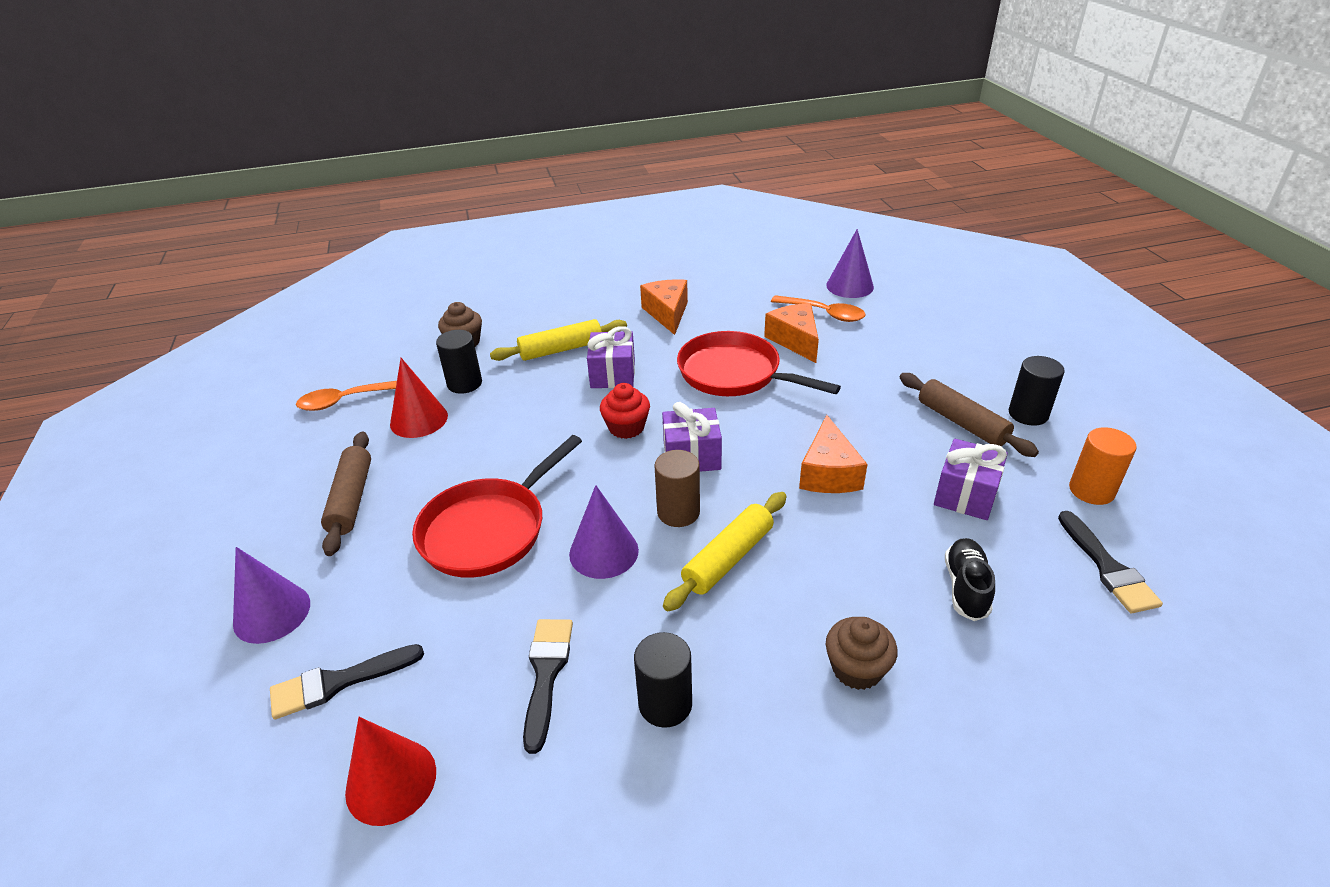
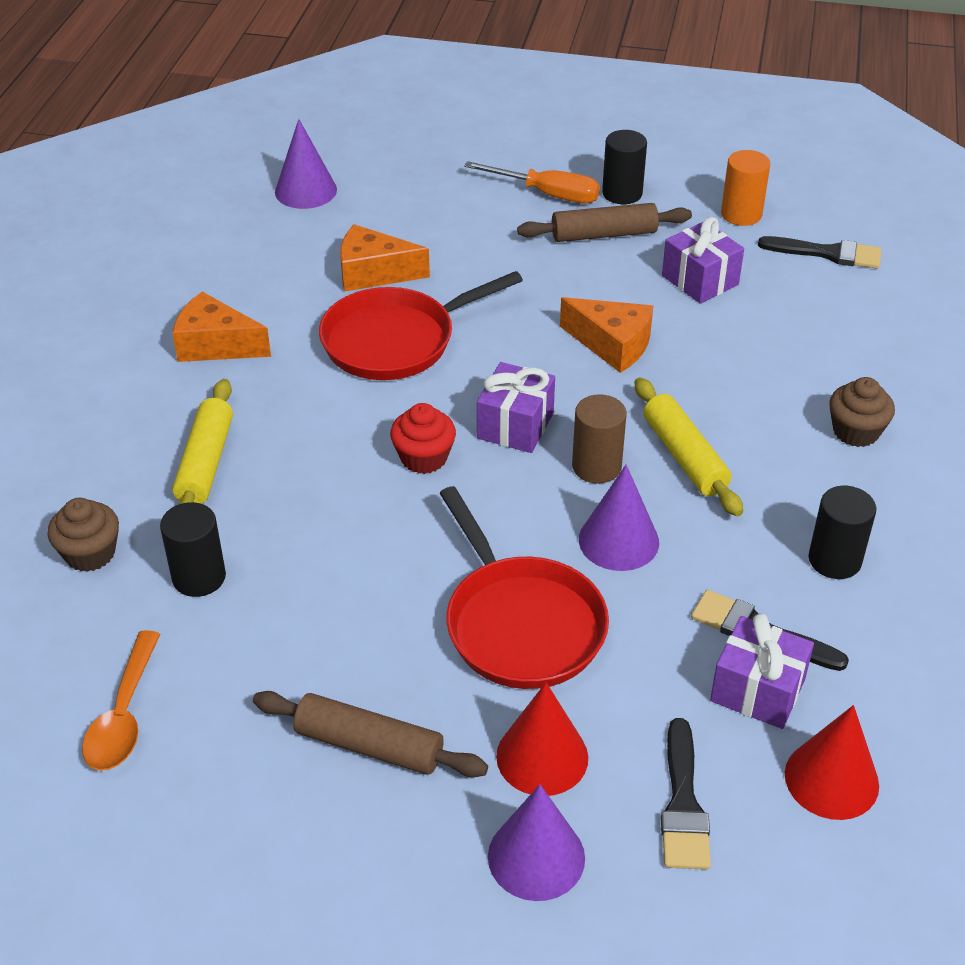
camera: 65 degrees left, 5 degrees up
(419, 419) = (245, 643): red cone -> red cone (542, 756)
(613, 374) = (307, 435): purple gift -> purple gift (757, 690)
(824, 313) = (342, 231): orange spoon -> none
(966, 587) = (805, 333): black shoe -> none
(976, 379) = (547, 194): none -> orange screwdriver

